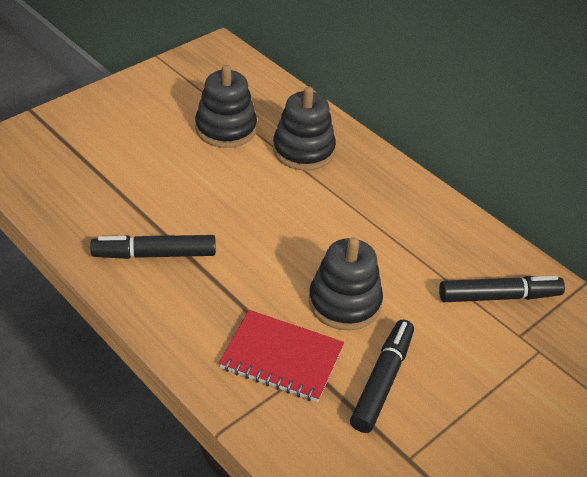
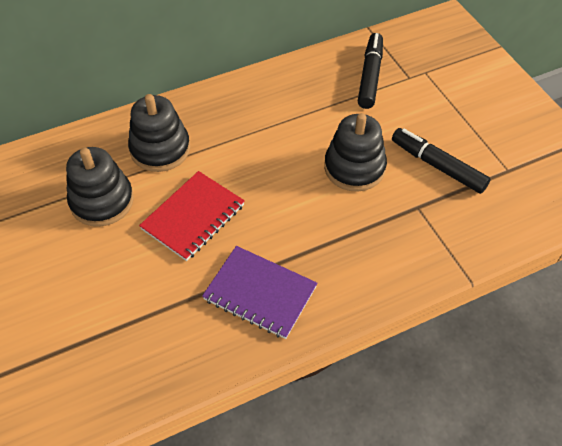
camera: 70 degrees left, 10 degrees up
(154, 254) = (260, 293): black marker -> purple notebook
(281, 358) = (404, 223): red notebook -> red notebook (193, 217)

